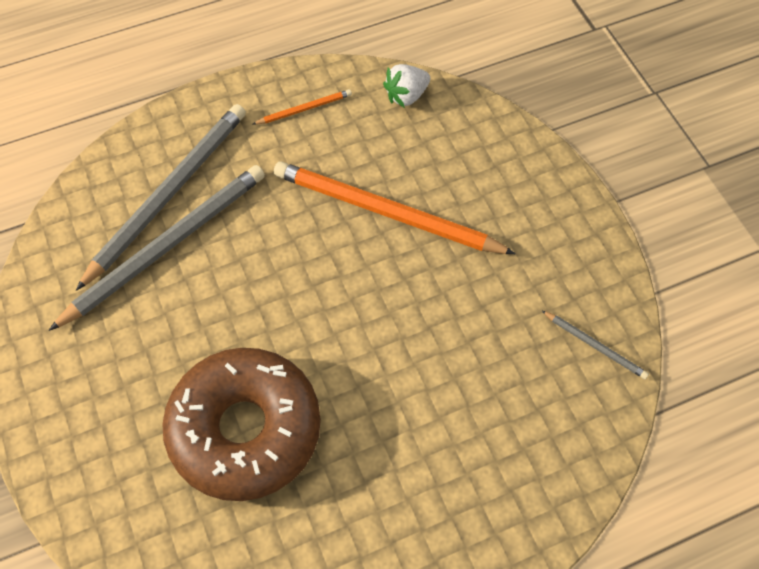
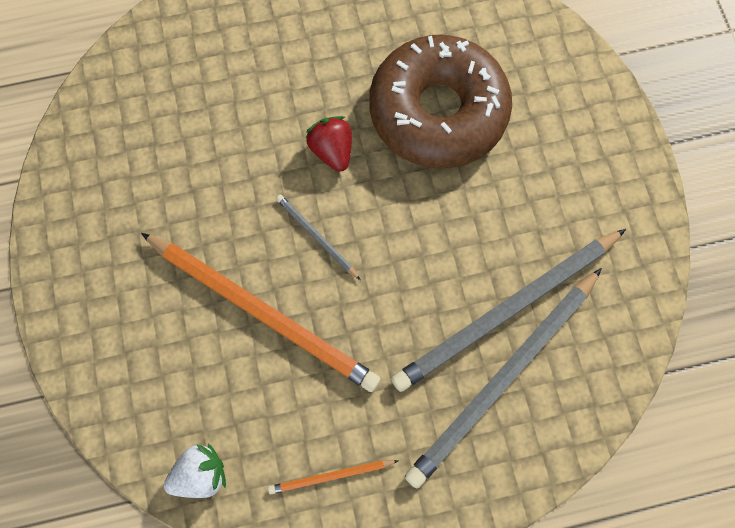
camera: 170 degrees left, 10 degrees up
(352, 368) = (332, 151): none -> red strawberry
(595, 346) = (99, 134): grey pencil -> grey pencil (316, 236)

